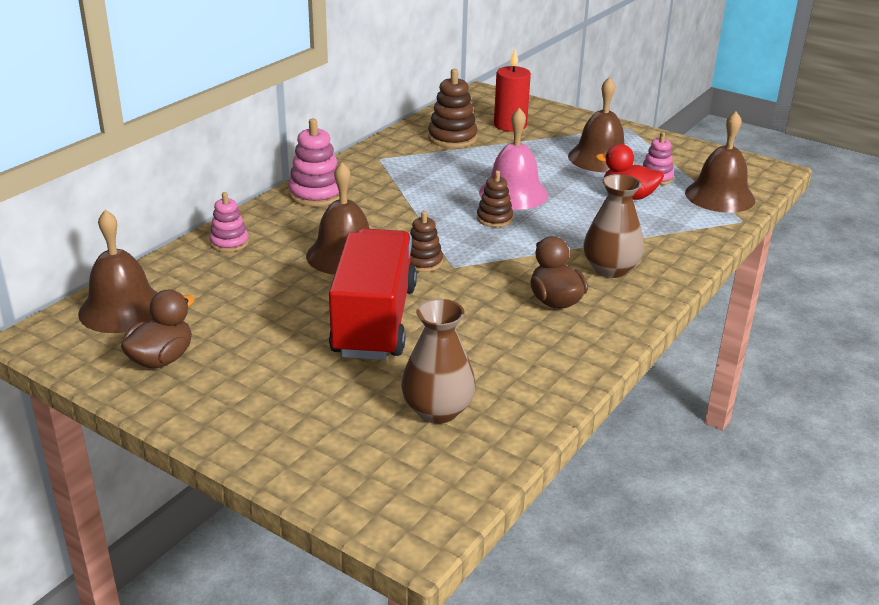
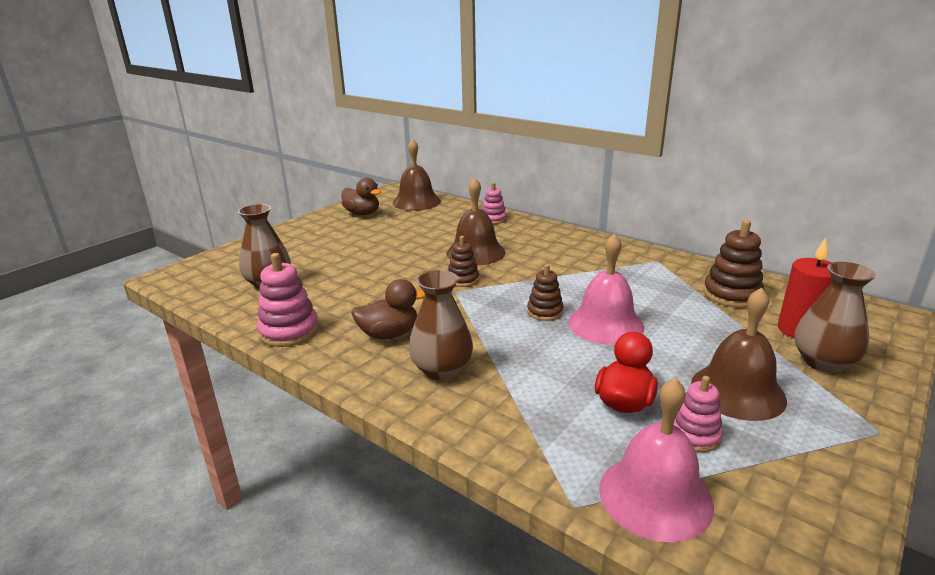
camera: 95 degrees right, 5 degrees down
(316, 194) = (574, 240): pink stacking toy -> pink stacking toy (289, 331)
(374, 321) = (382, 263): red truck -> none
(554, 127) = (823, 362): none -> brown vase
(720, 196) = (655, 496): brown bell -> pink bell

